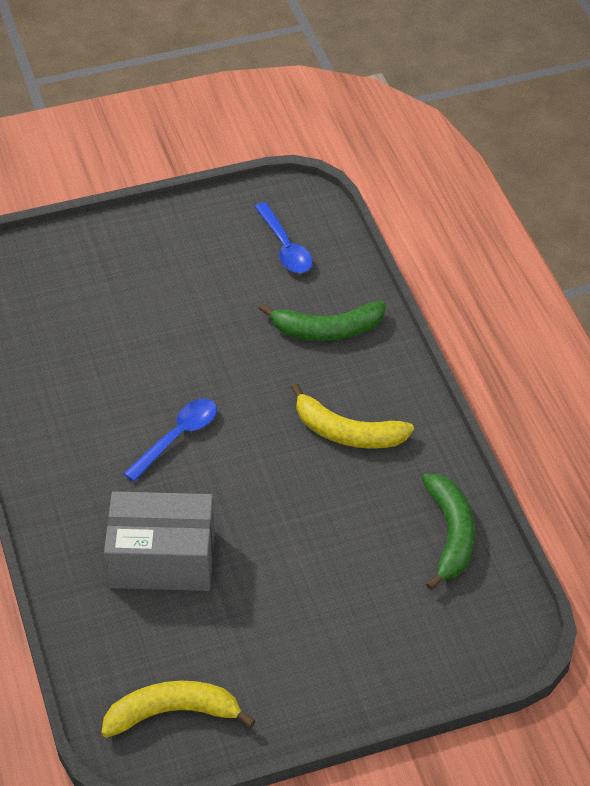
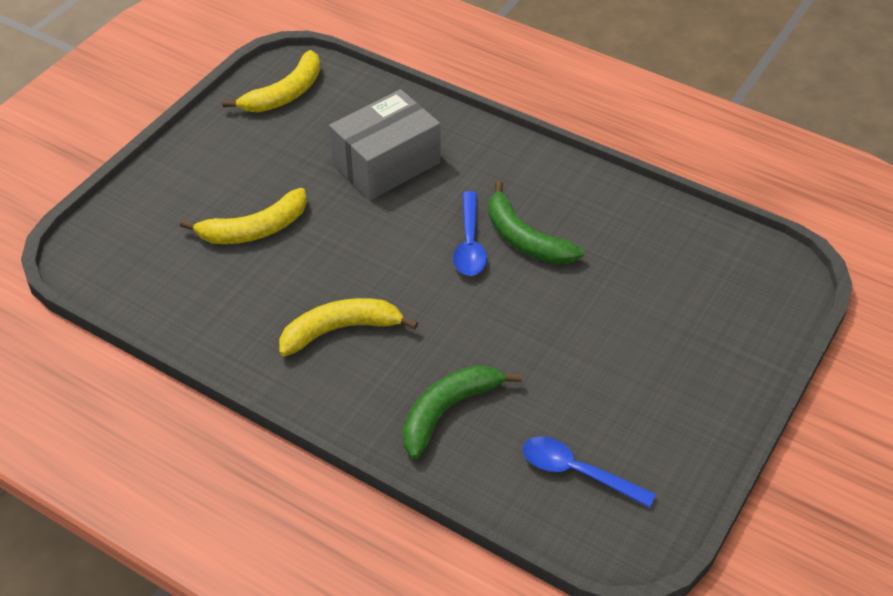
camera: 140 degrees right, 0 degrees up
(337, 568) = (254, 229): none -> yellow banana
(450, 535) = (184, 302): green banana -> green banana (524, 239)

